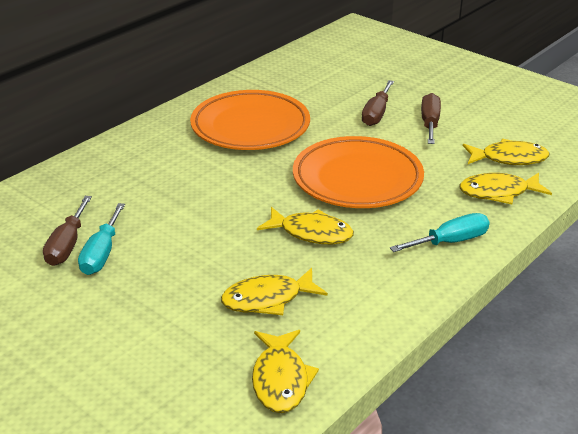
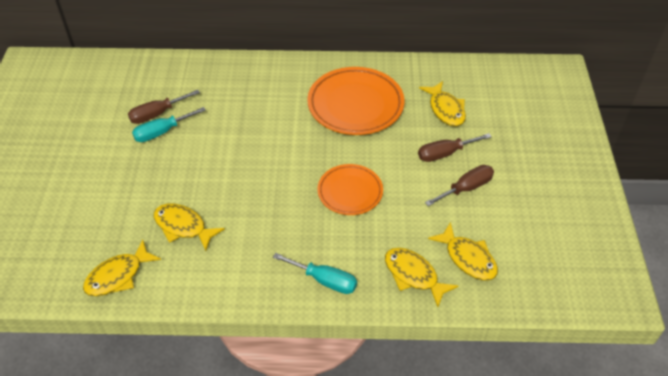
camera: 50 degrees right, 15 degrees up
(311, 233) = (266, 206): yellow fish -> yellow fish (445, 109)
(357, 179) = (350, 192): orange plate -> orange plate, size x0.61

